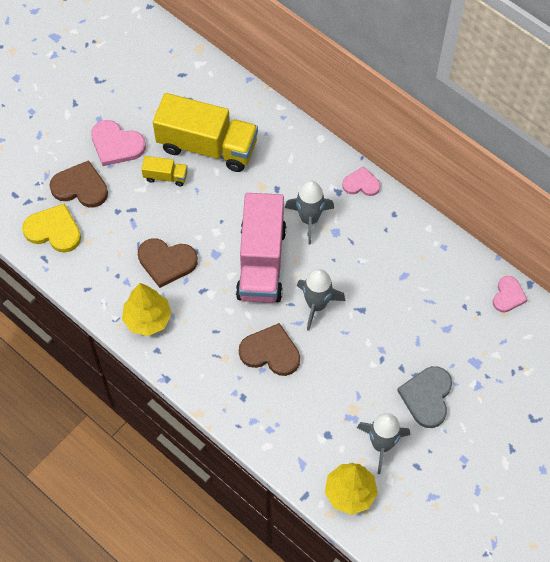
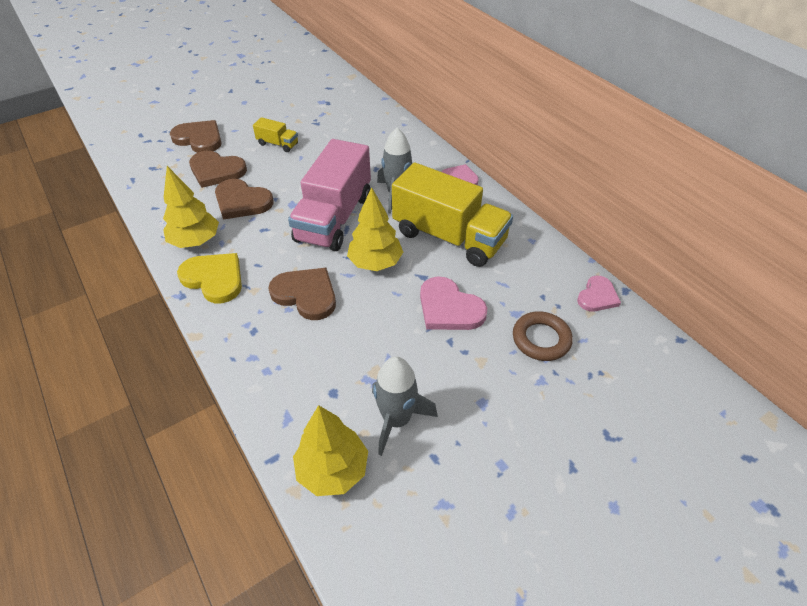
camera: 15 degrees right, 15 degrees down
(54, 230) = (155, 162): yellow heart -> yellow heart (214, 278)
(116, 145) = (248, 118): pink heart -> pink heart (449, 308)
(122, 228) = (216, 171): none -> brown heart
(207, 146) = (326, 131): yellow truck -> yellow truck (449, 237)
(316, 305) = (375, 263): grey rocket -> yellow tree
(427, 397) = (472, 378): grey heart -> none
(471, 349) = (541, 339): none -> brown ring

